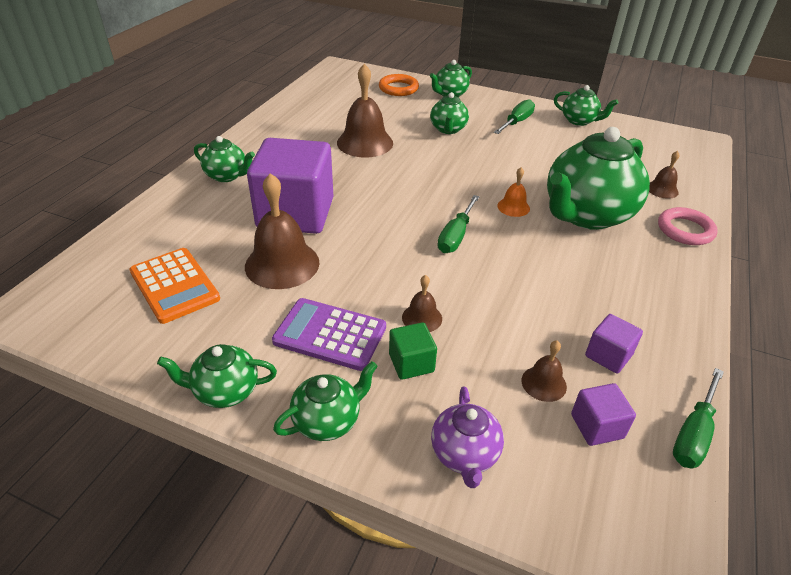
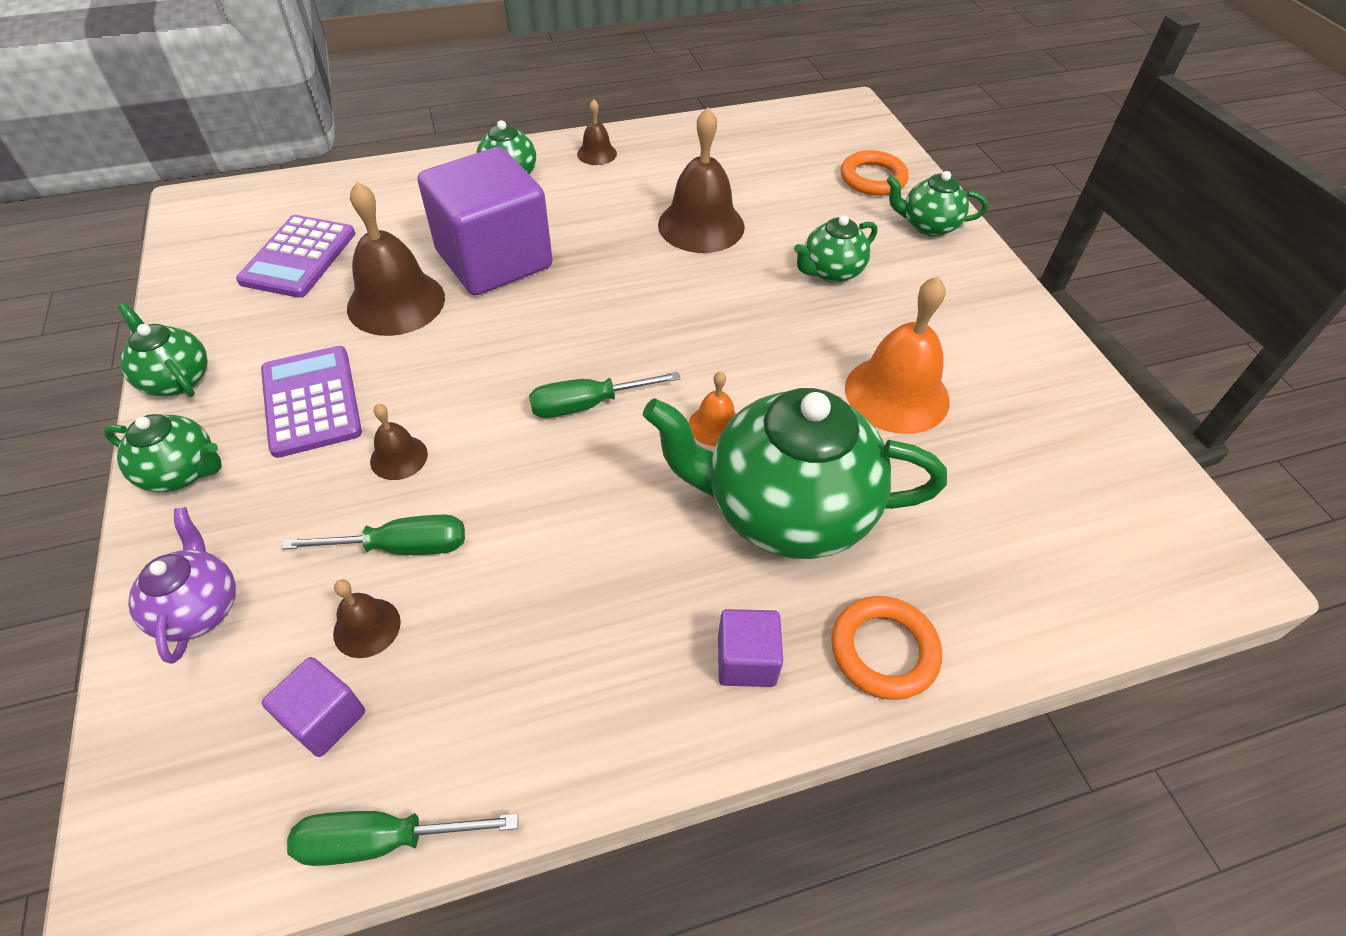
camera: 50 degrees right, 10 degrees up
(174, 285) = (299, 257): orange calculator -> purple calculator
(411, 363) = (314, 489): green cube -> none
(464, 455) = (199, 608): purple teapot -> purple teapot turned 120 degrees clockwise
(516, 122) = (946, 322): green screwdriver -> green screwdriver (401, 547)
(545, 154) = (897, 394): none -> orange bell
(579, 121) = (1054, 384): green teapot -> none
(608, 355) = (473, 674): purple cube -> purple cube (746, 660)
(662, 189) = (974, 573): brown bell -> brown bell (597, 153)
(685, 230) = (884, 650): pink ring -> orange ring

